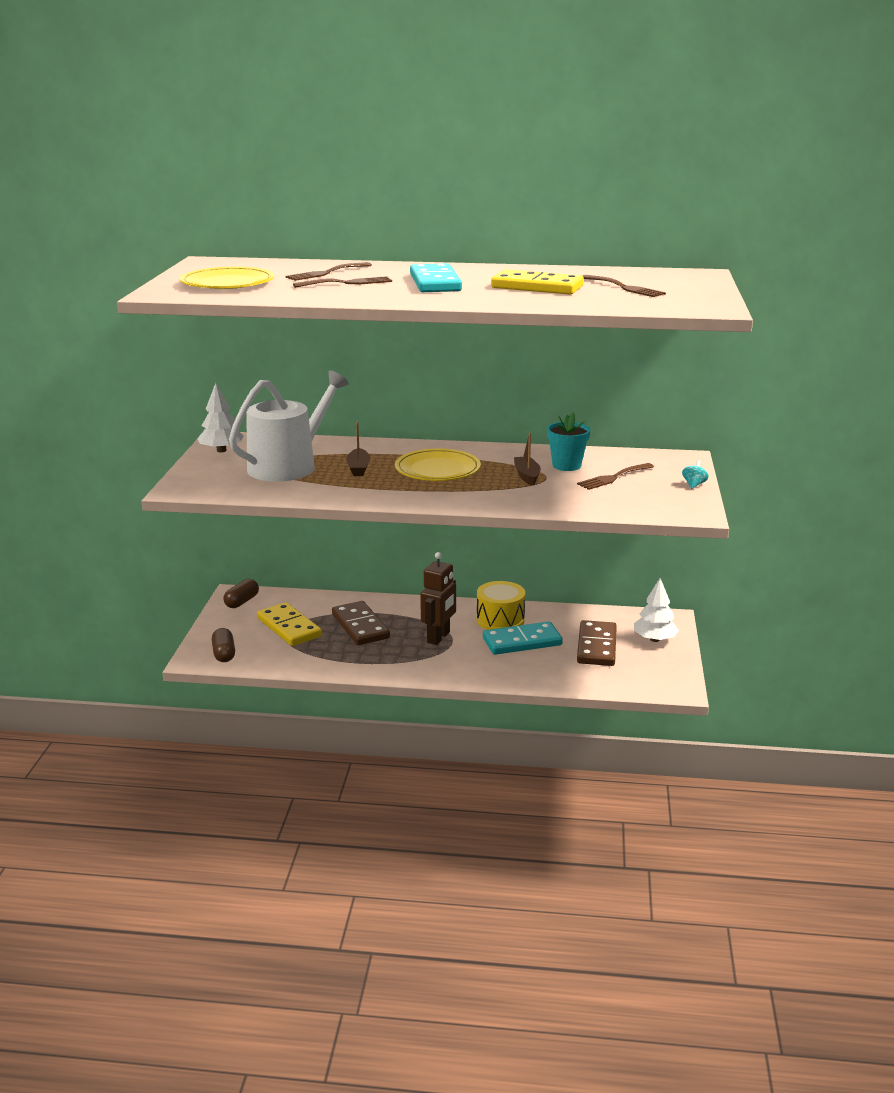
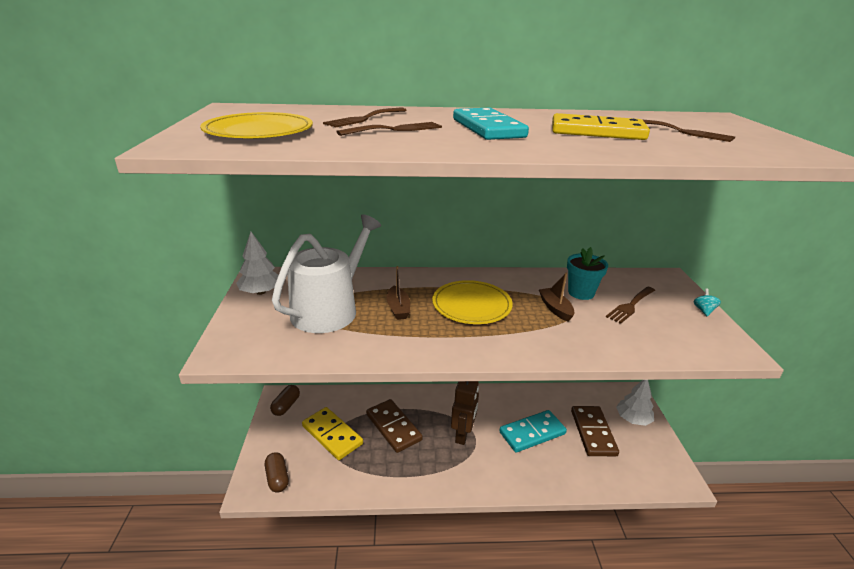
camera: 10 degrees left, 5 degrees up
(500, 620) = (505, 408): yellow drum -> none

